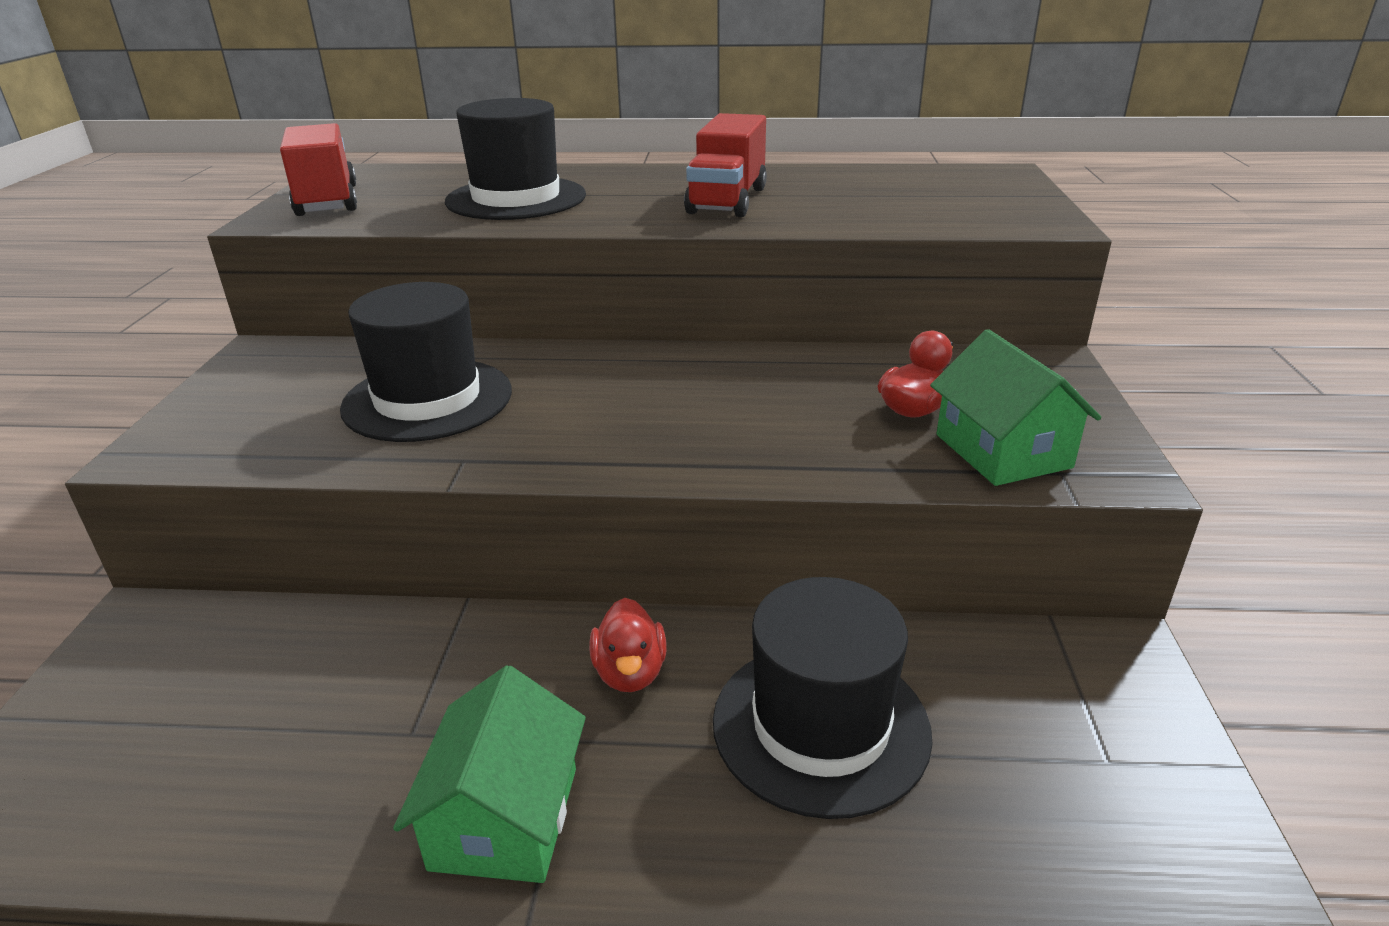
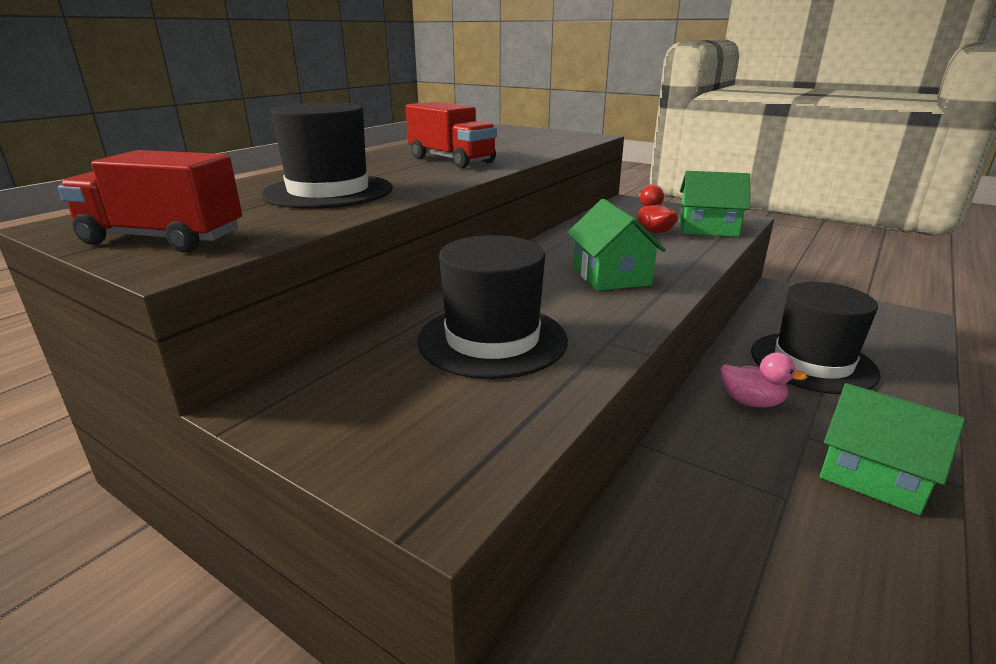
camera: 60 degrees left, 5 degrees down
(630, 672) = (751, 402): red duck -> pink duck
(674, 418) = (611, 275): none -> green house

